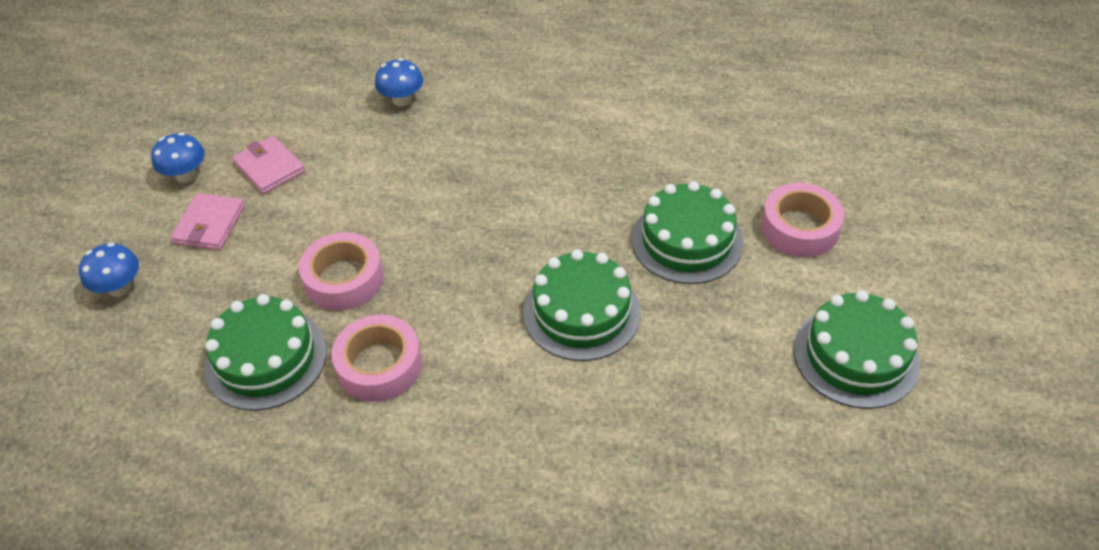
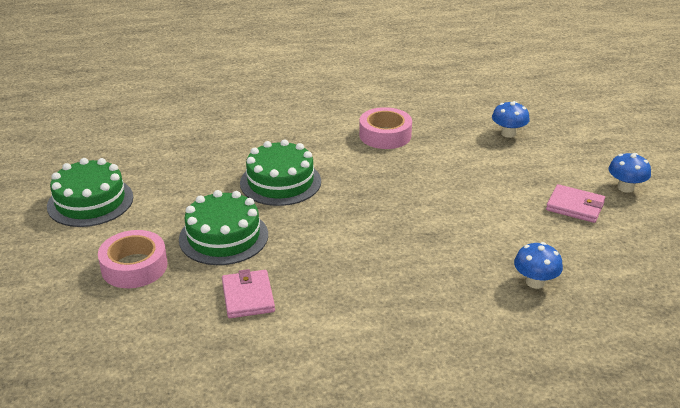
camera: 155 degrees right, 15 degrees down
(119, 288) = (573, 130): blue mushroom -> blue mushroom (508, 133)
(209, 224) = (567, 167): pink wallet -> pink wallet (248, 297)
(266, 359) = (450, 124): green cake -> none
(344, 279) = (446, 163): pink tape -> none

